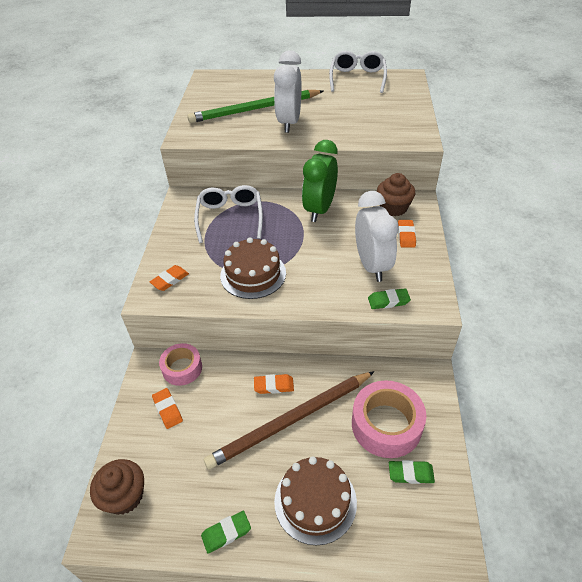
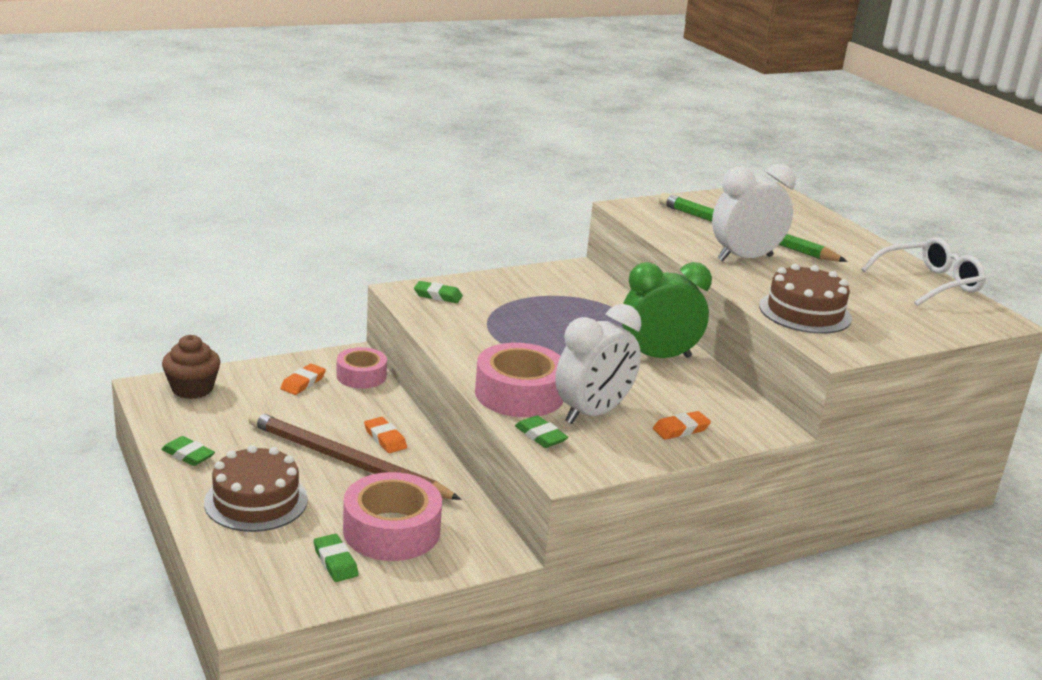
camera: 55 degrees right, 20 degrees down
(170, 280) = (438, 296): orange eraser -> green eraser
(230, 217) = (573, 304): white glasses -> none
(253, 274) = (495, 339): brown cake -> brown cake (805, 312)
(332, 290) = (519, 394): none -> pink tape
(393, 208) = (729, 410): brown cupcake -> none

